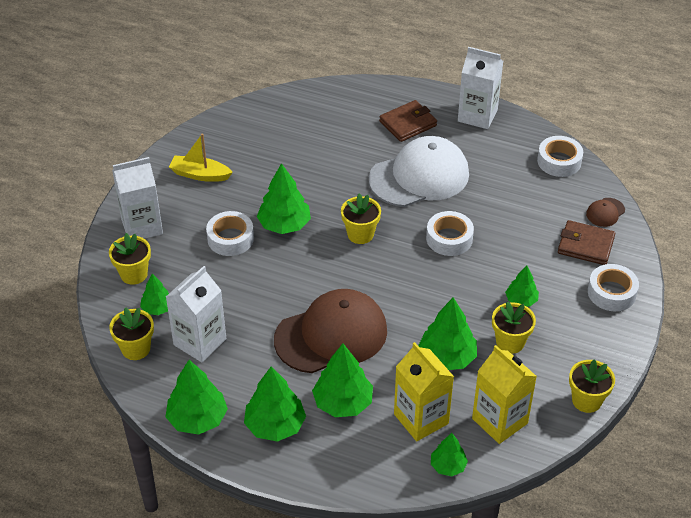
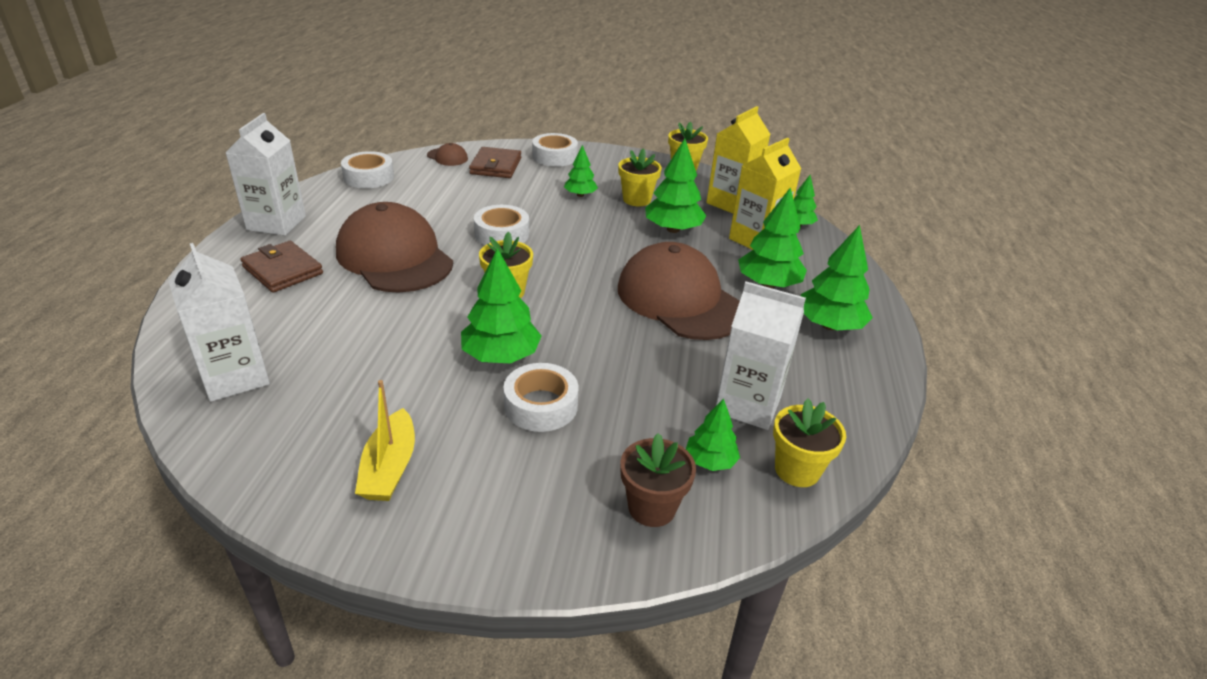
camera: 105 degrees left, 10 degrees down
(134, 274) = (652, 507): yellow flower pot -> brown flower pot
(142, 226) = (535, 522): white carton -> white carton (235, 377)
(197, 419) = (865, 386): green tree -> none
(419, 177) = (394, 257): white cap -> brown cap

